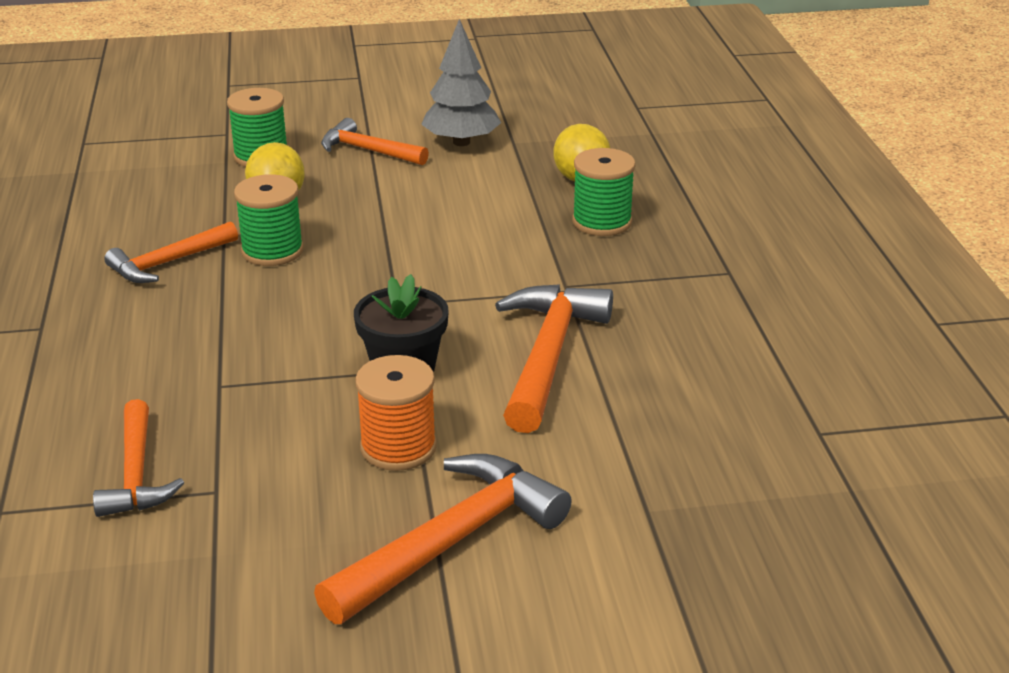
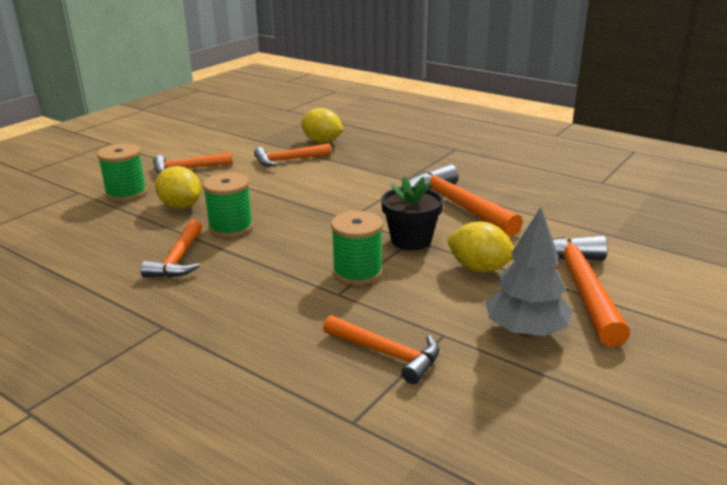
camera: 45 degrees left, 5 degrees down
(398, 447) = (479, 268): orange spool -> yellow lemon
(461, 142) = (231, 149): grey tree -> grey tree (525, 331)
(490, 189) = (288, 160): none -> orange hammer
(602, 222) = (367, 152): green spool -> green spool (357, 272)

